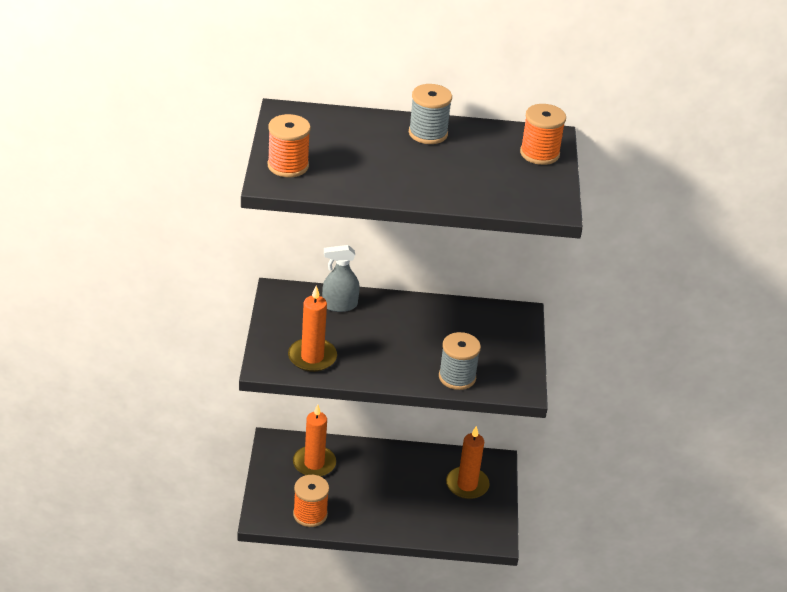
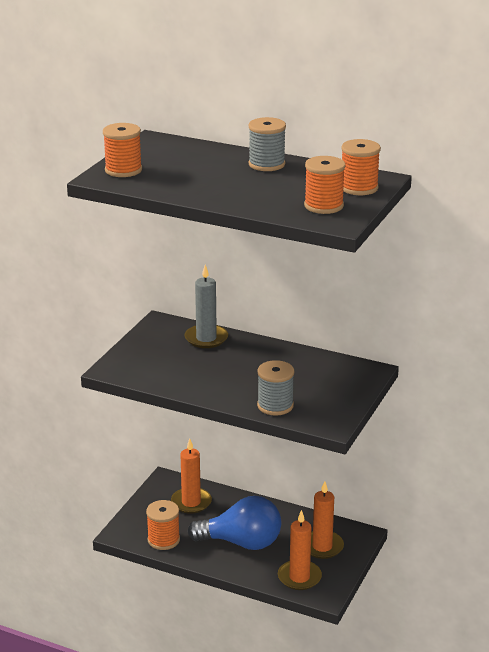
camera: 25 degrees right, 10 degrees down
(312, 357) = (155, 370): orange candle -> orange candle (299, 577)
(339, 305) = (206, 338): grey spray bottle -> grey candle
(388, 499) = (242, 543): none -> blue light bulb
(524, 185) = (323, 206): none -> orange spool

